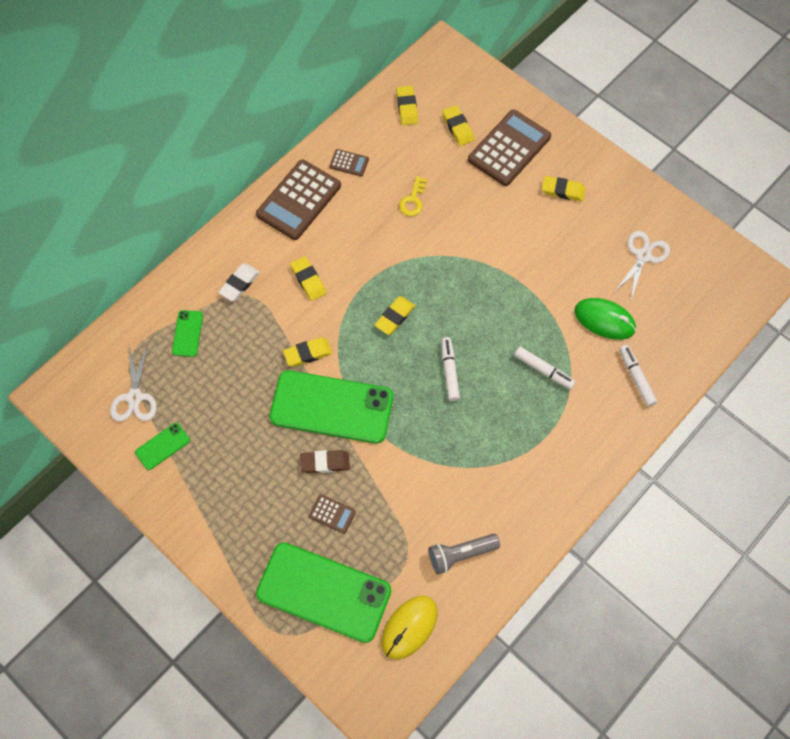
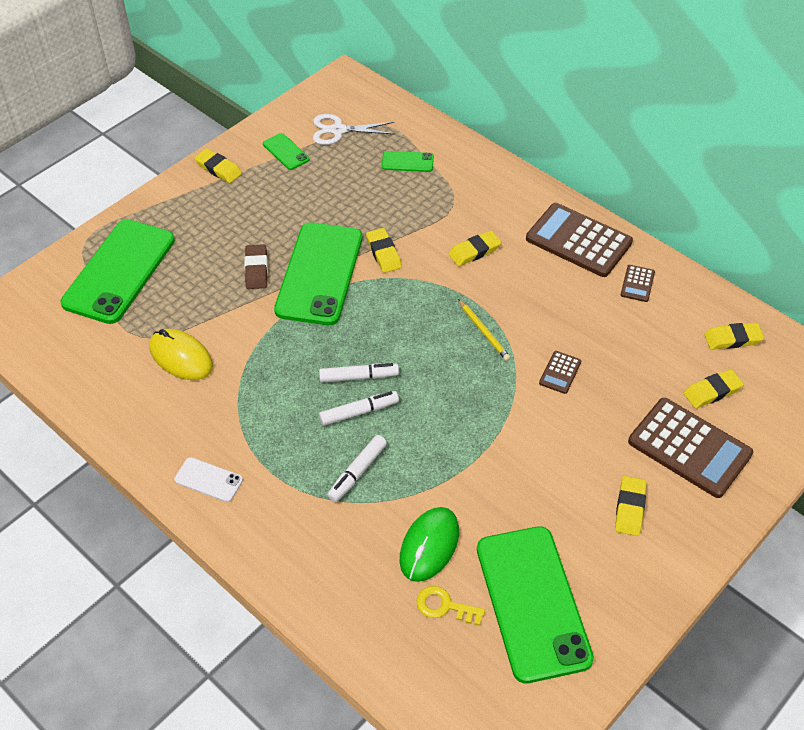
camera: 90 degrees right, 15 degrees down
(239, 284) = (467, 197): white eraser -> none
(332, 514) = (199, 276): brown calculator -> brown calculator (560, 372)
(394, 317) = (429, 326): yellow eraser -> yellow eraser (218, 169)
(400, 276) = (484, 331): none -> yellow pencil
(409, 627) = (68, 338): yellow mouse -> yellow mouse (181, 357)
(413, 200) = (592, 344): yellow key -> yellow key (444, 606)
(460, 554) = (138, 383): grey flashlight -> none
(558, 483) = (208, 480): none -> white phone
(636, 378) = (343, 577): white marker -> white marker (359, 412)
(643, 256) = (532, 603): white scissors -> green phone

